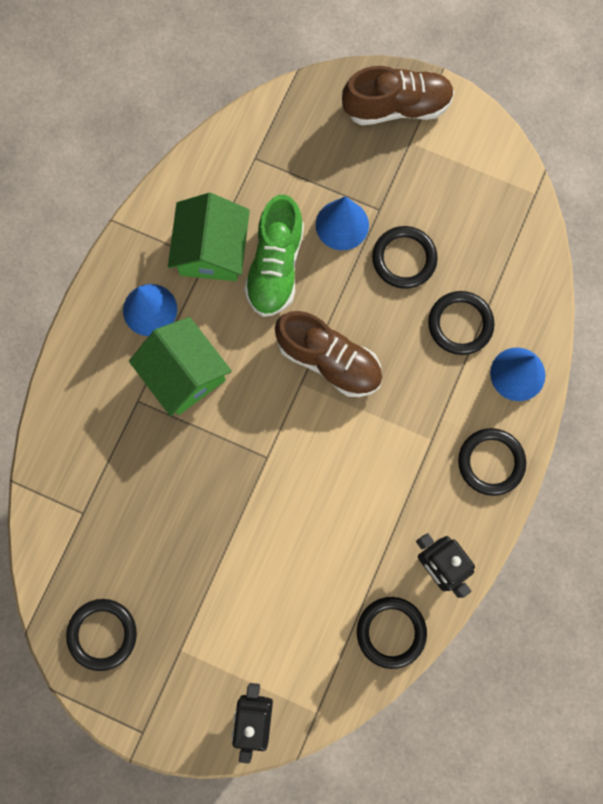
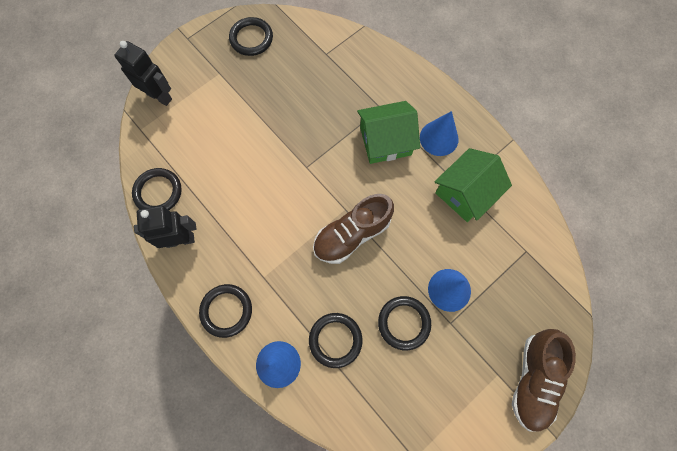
camera: 115 degrees right, 5 degrees down
(212, 250) = (465, 193): green house -> green house turned 75 degrees counterclockwise
(275, 266) = (436, 229): green shoe -> none

